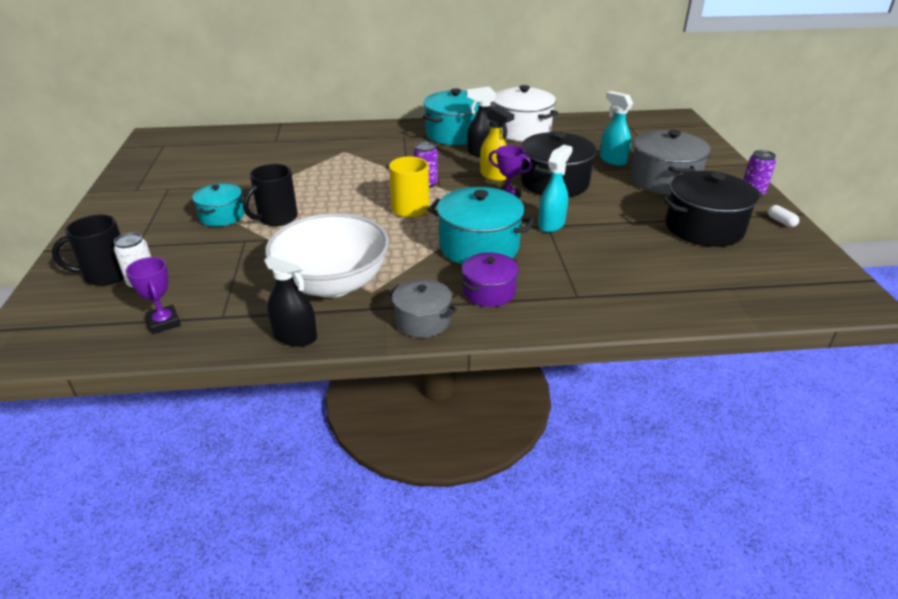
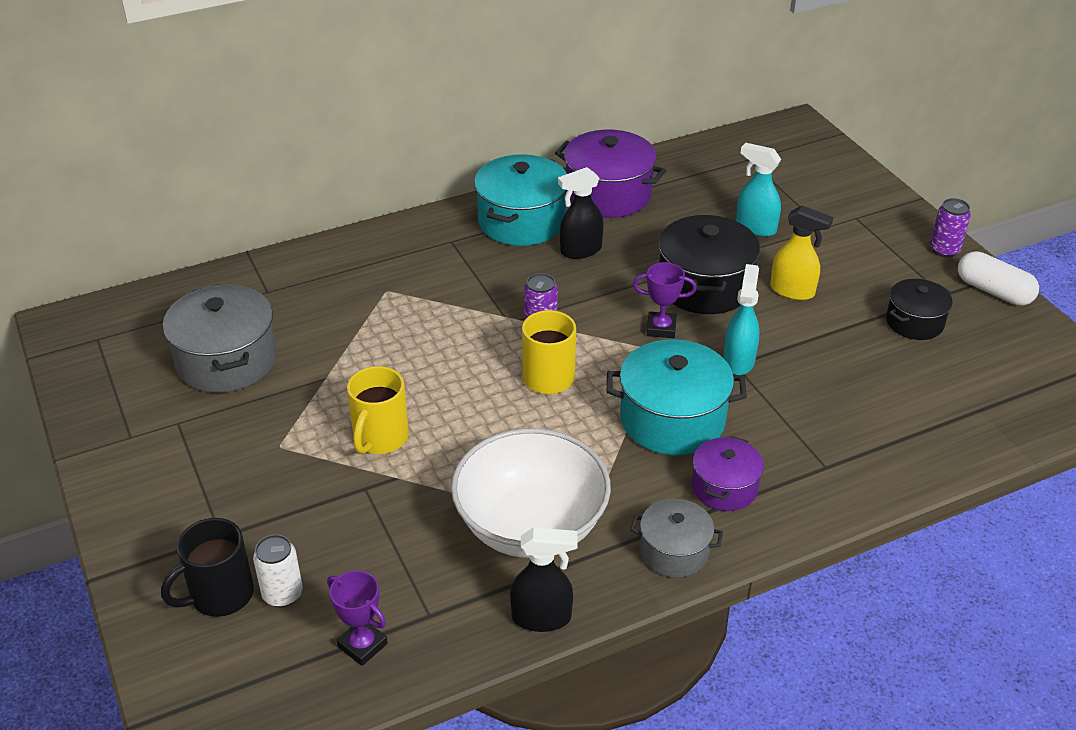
camera: 20 degrees left, 5 degrees up
(222, 216) = (300, 453): turquoise pot -> none
(276, 218) = (380, 438): black mug -> yellow mug
(494, 176) = (621, 291): yellow spray bottle -> yellow spray bottle (792, 291)
(521, 130) = (608, 194): white pot -> purple pot
(664, 180) = (834, 251): grey pot -> grey pot (226, 361)
(704, 227) = (914, 322): black pot -> black pot, size x0.59
(781, 221) = (993, 291): white capsule -> white capsule, size x2.00

